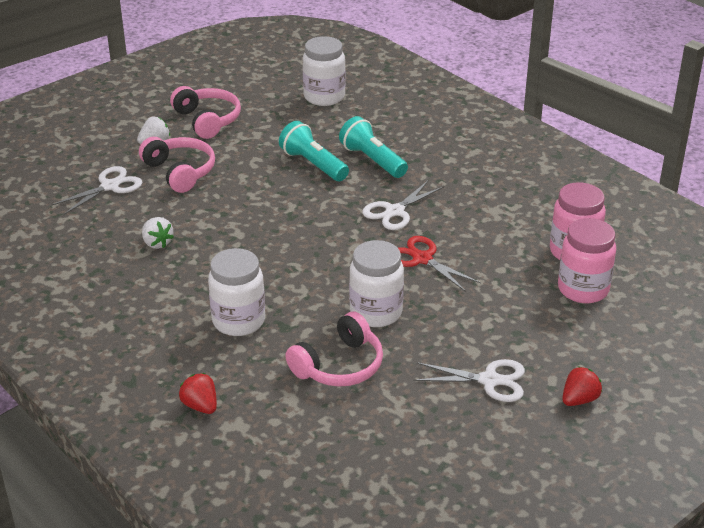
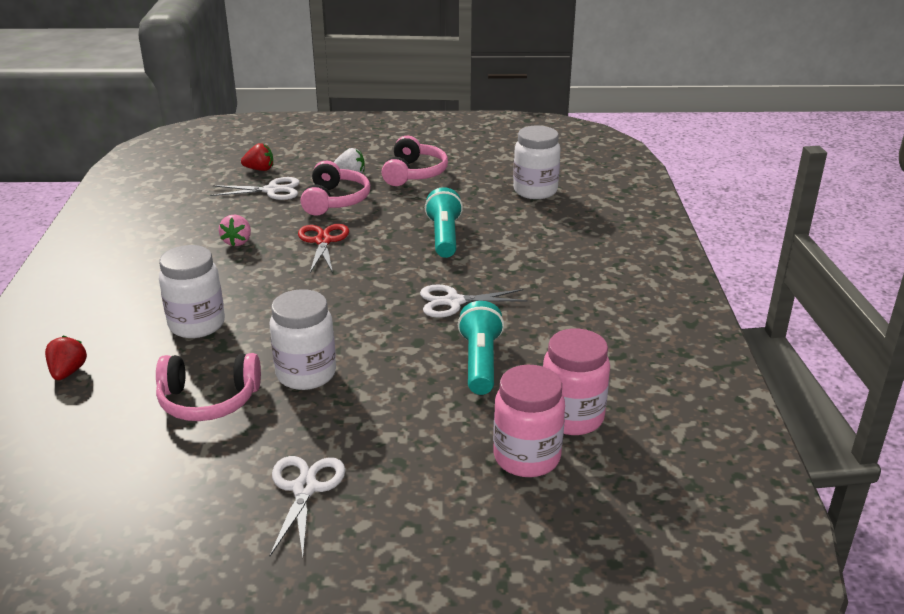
camera: 40 degrees right, 5 degrees down
(157, 243) = (237, 242): white strawberry -> pink strawberry
(372, 160) = (499, 254): turquoise flashlight -> turquoise flashlight (480, 362)
(422, 259) = (415, 351): red scissors -> red scissors (323, 241)
(489, 380) = (305, 488): white scissors -> white scissors turned 135 degrees counterclockwise
(579, 399) = (357, 560): red strawberry -> red strawberry (260, 169)

